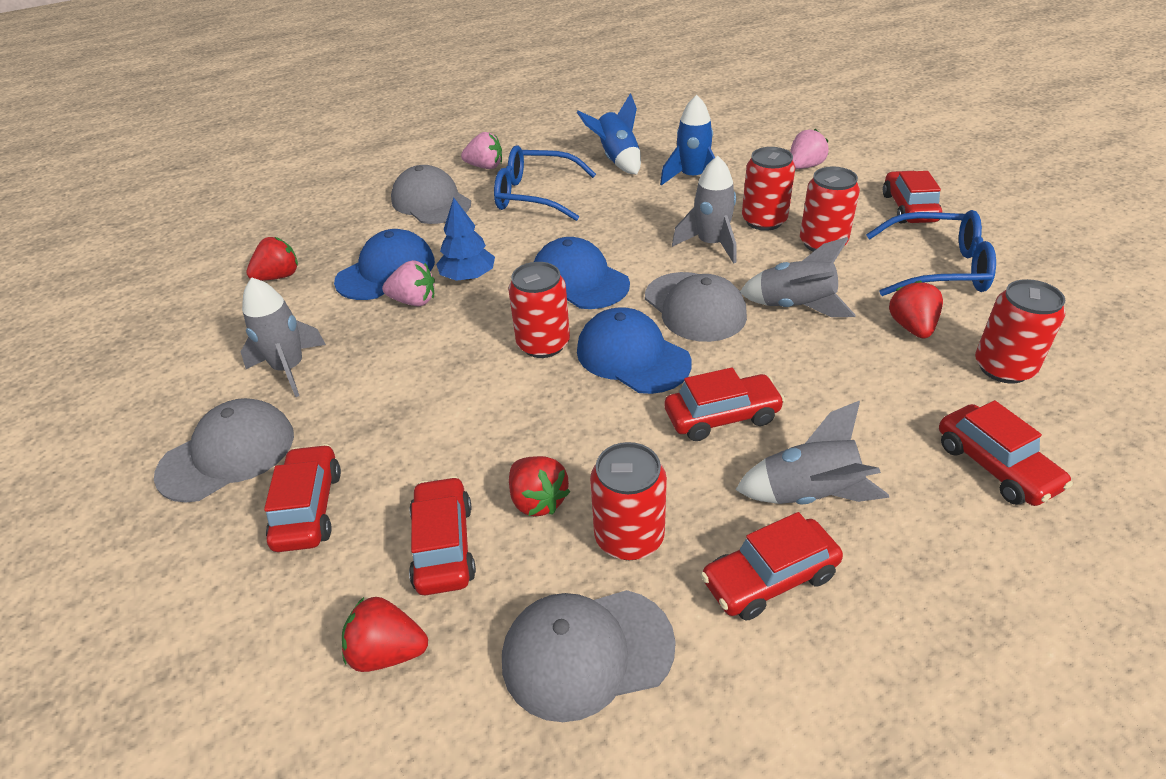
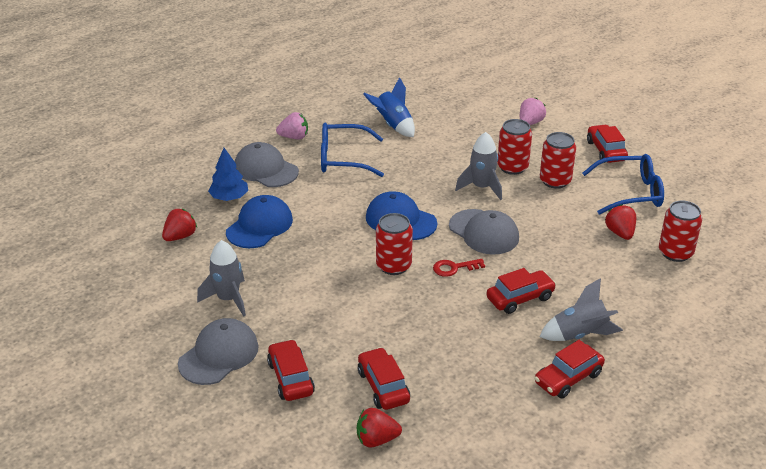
camera: 15 degrees left, 5 degrees down
(414, 301) = (291, 245): pink strawberry -> none
(468, 277) = (321, 225): blue tree -> blue tree (229, 198)
(538, 500) = (428, 356): red strawberry -> none
(586, 652) = (483, 424): grey cap -> none
(629, 537) = (487, 368): red can -> none
(632, 356) = (454, 268): blue cap -> red key
(692, 177) = (453, 137): blue rocket -> none
(795, 306) = (547, 226): grey rocket -> none
(995, 466) = (676, 308): red car -> none

